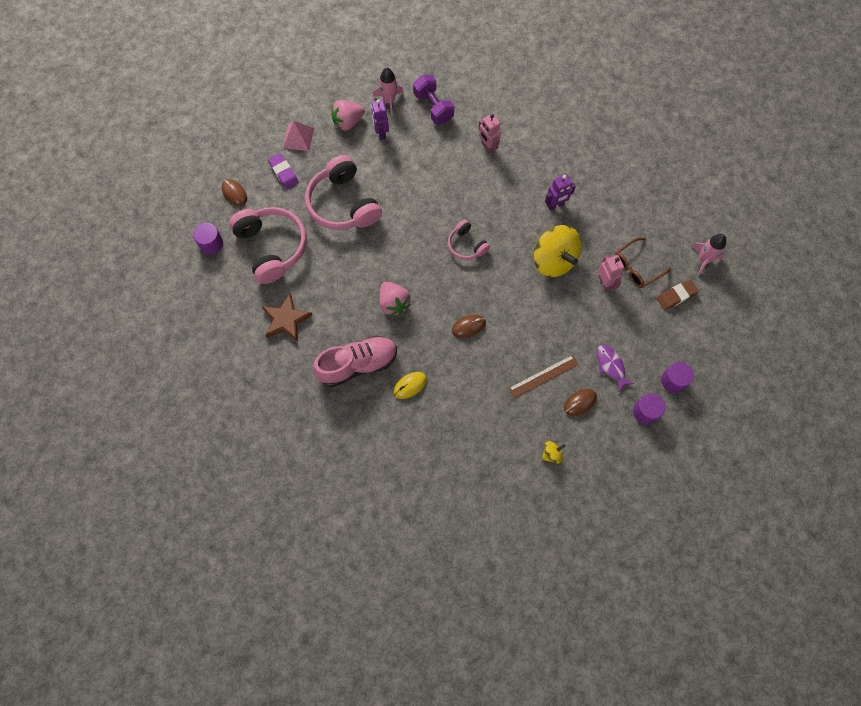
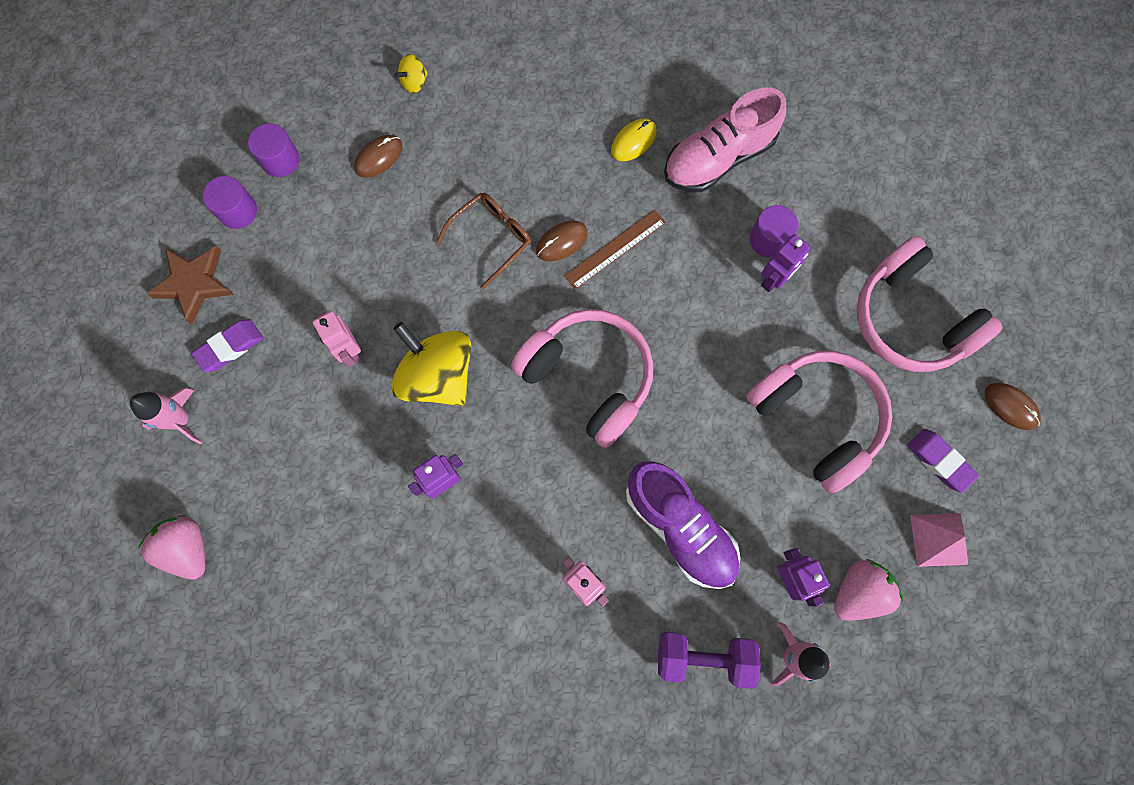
camera: 170 degrees right, 5 degrees up
(211, 243) = (1011, 308): purple cylinder -> purple cylinder (768, 239)
(286, 320) = (846, 206): brown star -> brown star (194, 284)
(344, 282) = (774, 280): none -> purple robot
(393, 303) = (687, 259): pink strawberry -> pink strawberry (188, 548)
(432, 164) = (680, 527): none -> purple shoe
(433, 107) = (703, 657): purple dumbbell -> purple dumbbell turned 45 degrees counterclockwise
(466, 245) = (588, 378): pink headphones -> pink headphones, size x1.90
(543, 376) = (436, 186): brown ruler -> brown ruler (615, 249)
(611, 366) = (334, 217): purple fish -> none
(636, 267) = (296, 387): brown glasses -> brown glasses (491, 238)
(676, 296) = (230, 347): brown eraser -> purple eraser

